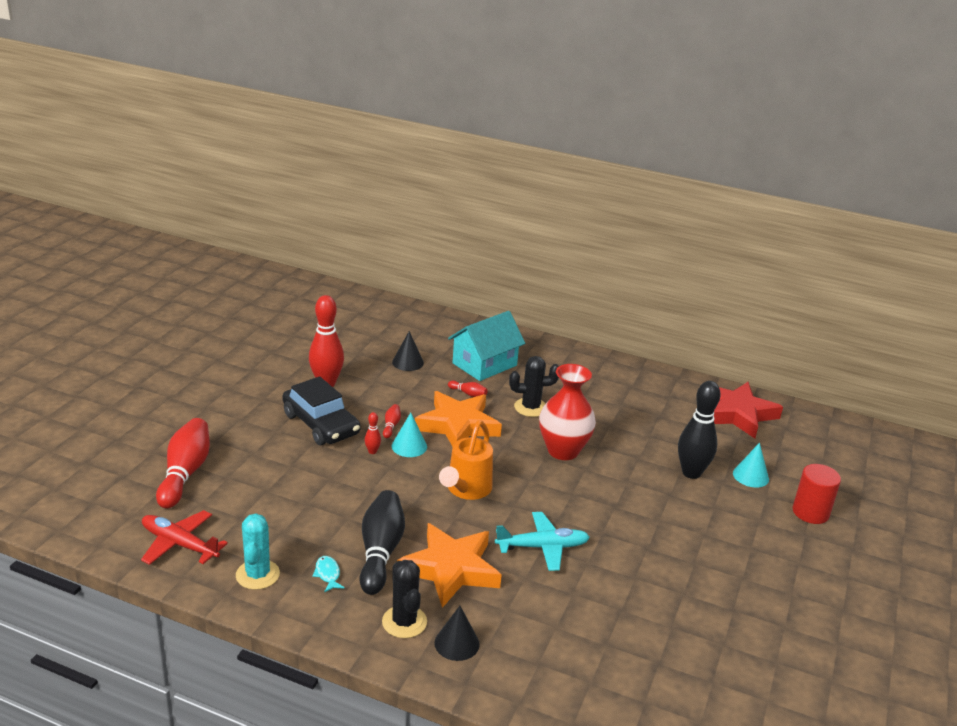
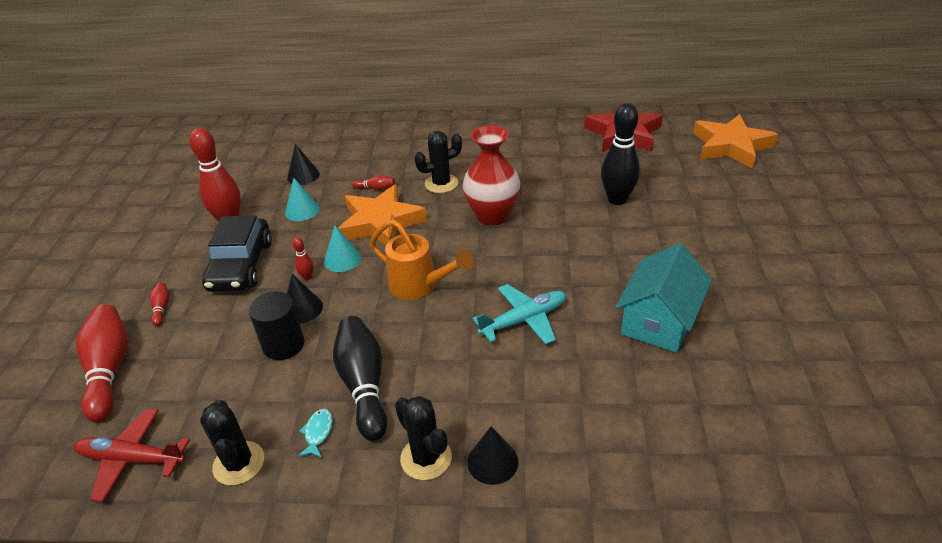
camera: 15 degrees left, 10 degrees up
(257, 575) = (239, 463): turquoise cactus -> black cactus
(321, 424) = (241, 265): black car -> black car turned 60 degrees clockwise
(328, 574) = (318, 432): turquoise fish -> turquoise fish turned 45 degrees clockwise
(329, 499) = (283, 345): none -> black cylinder
(357, 476) = (302, 308): none -> black cone
(391, 426) = (315, 244): red bowling pin -> red bowling pin (161, 308)
(450, 569) = (445, 377): orange star -> orange star (731, 146)
(466, 490) = (420, 286): orange watering can -> orange watering can turned 60 degrees counterclockwise
(484, 364) = (378, 156): turquoise house -> turquoise house (659, 320)
(750, 476) = (668, 186): turquoise cone -> turquoise cone (302, 210)
(810, 512) = (737, 202): red cylinder -> none

